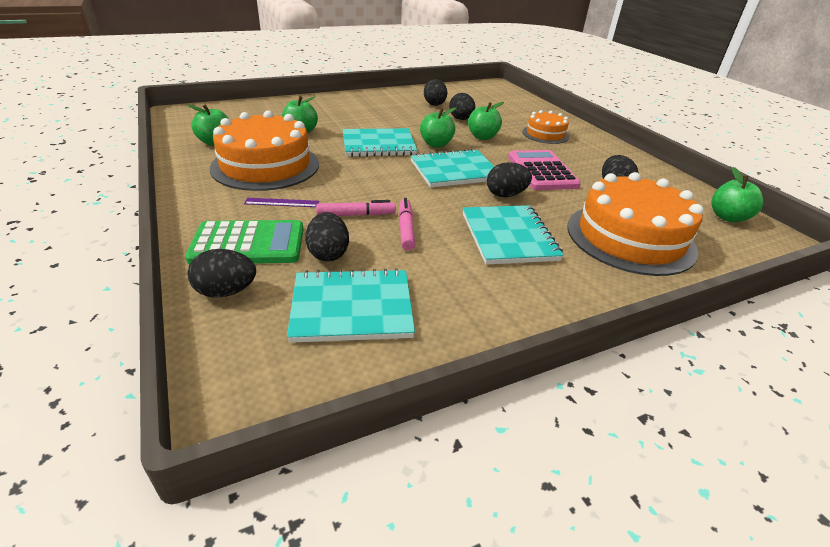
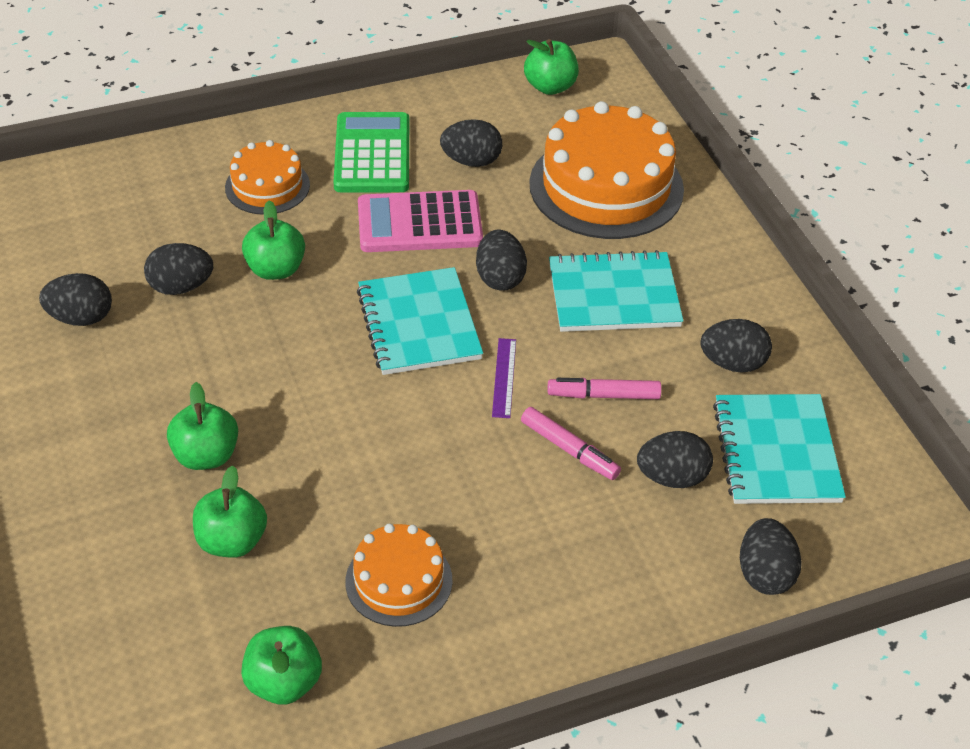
camera: 85 degrees left, 10 degrees up
(248, 244) = (657, 567): green calculator -> green calculator (372, 154)
(265, 165) = (399, 581): orange cake -> orange cake, size x0.54
(282, 202) = (537, 542): purple ruler -> purple ruler (504, 377)
(356, 215) = (569, 449): pink marker -> pink marker turned 135 degrees clockwise
(378, 145) = (307, 417): turquoise notebook -> none
(436, 144) = (308, 336): green apple -> green apple (206, 455)
(451, 290) = (732, 363): none -> black egg

